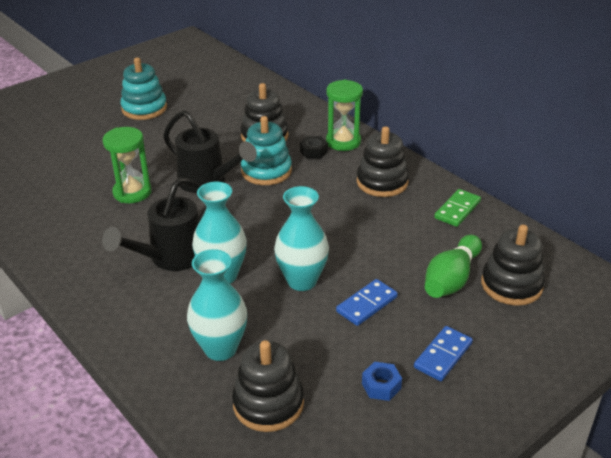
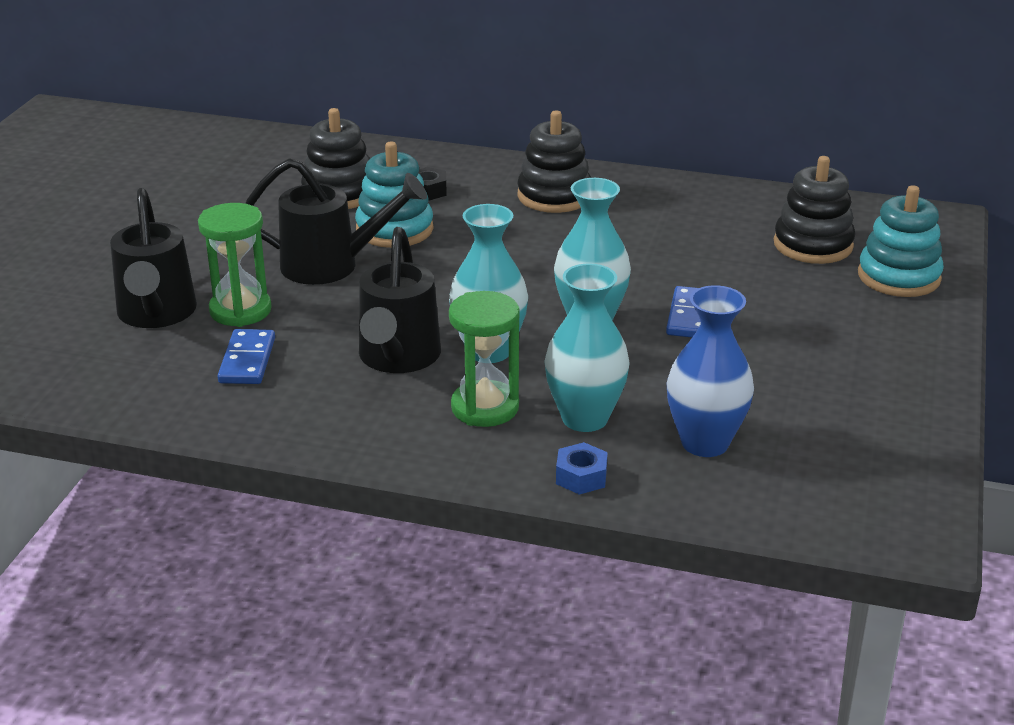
camera: 35 degrees left, 5 degrees down
(93, 178) = (156, 314): none -> black watering can
(144, 108) = (114, 213): turquoise stacking toy -> turquoise stacking toy (898, 277)
(268, 403) = (705, 443): black stacking toy -> blue vase
(343, 142) = (451, 169): green hourglass -> green hourglass (485, 408)
(381, 386) = (797, 379): blue nut -> blue nut (581, 477)
(443, 355) = (824, 330): blue domino -> blue domino (247, 360)
(451, 279) = (748, 261): green bowling pin -> none
(457, 210) = (673, 196): green domino -> none

